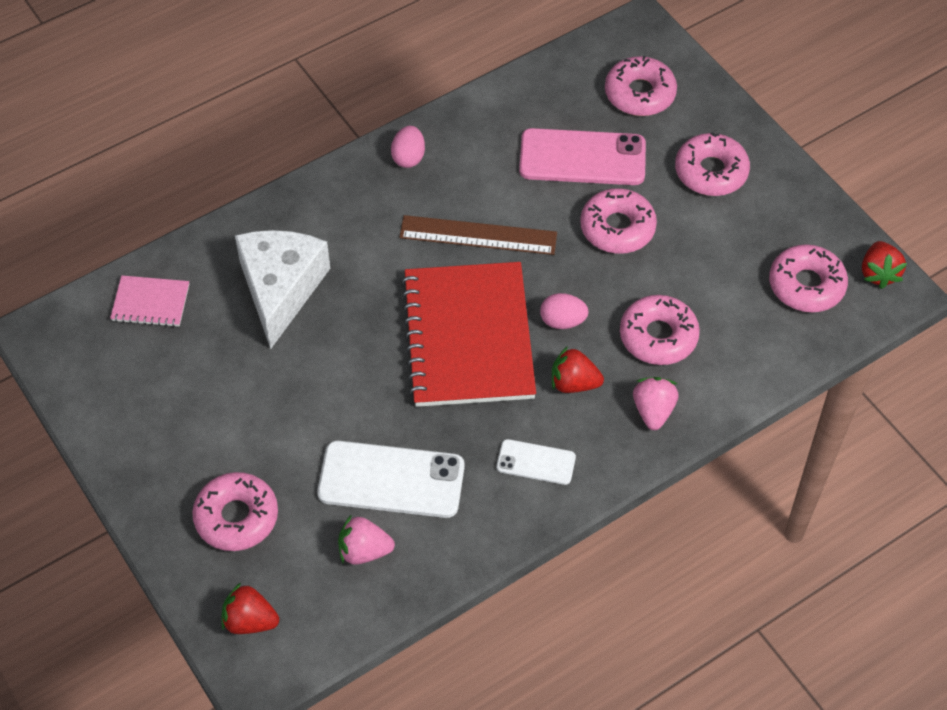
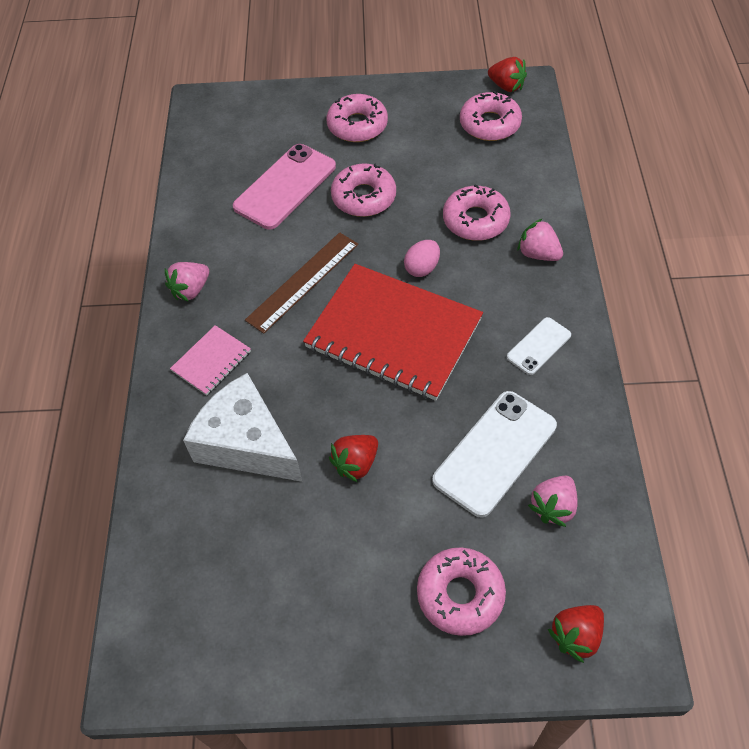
camera: 55 degrees left, 0 degrees up
(150, 303) = (178, 558): pink notebook -> pink notebook (211, 361)
(408, 157) = (191, 290): pink egg -> pink strawberry
(574, 383) = (482, 288): red strawberry -> red strawberry (356, 463)
(639, 94) = (257, 129): pink donut -> none

